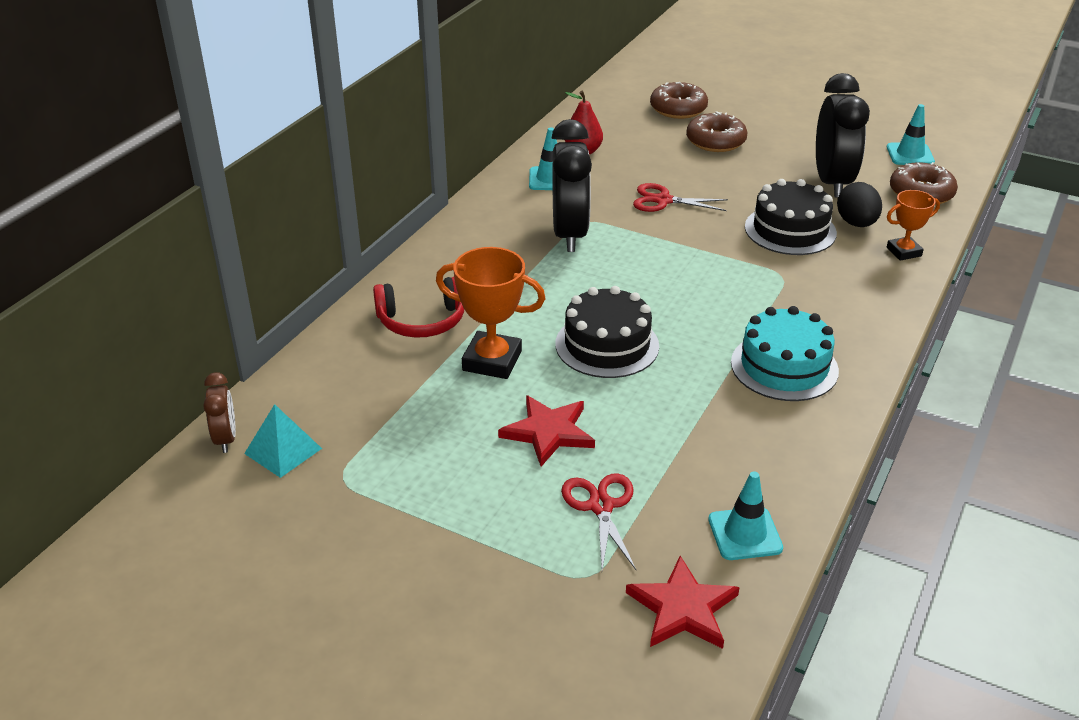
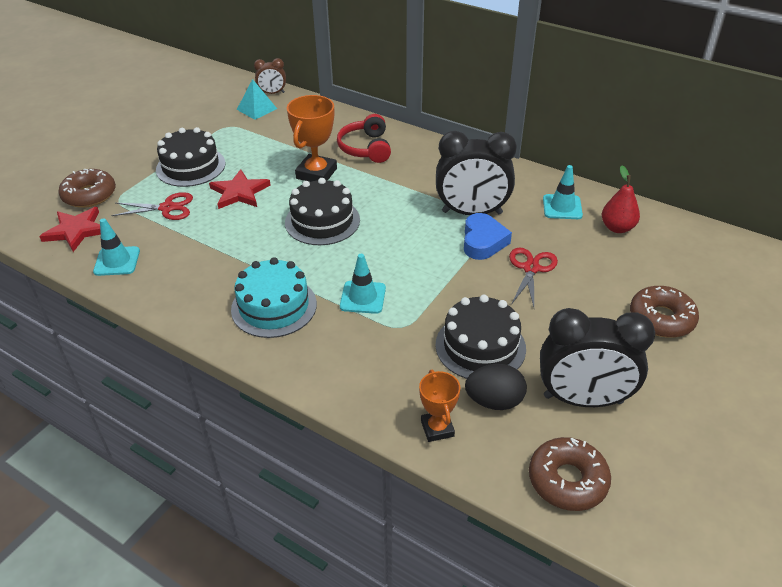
camera: 95 degrees right, 5 degrees up
(478, 502) = (191, 166): none -> black cake
(623, 227) = (483, 241): none -> blue heart
(678, 109) = (732, 299): brown donut -> brown donut (89, 195)
(910, 155) = (669, 496): turquoise traffic cone -> turquoise traffic cone (363, 297)

